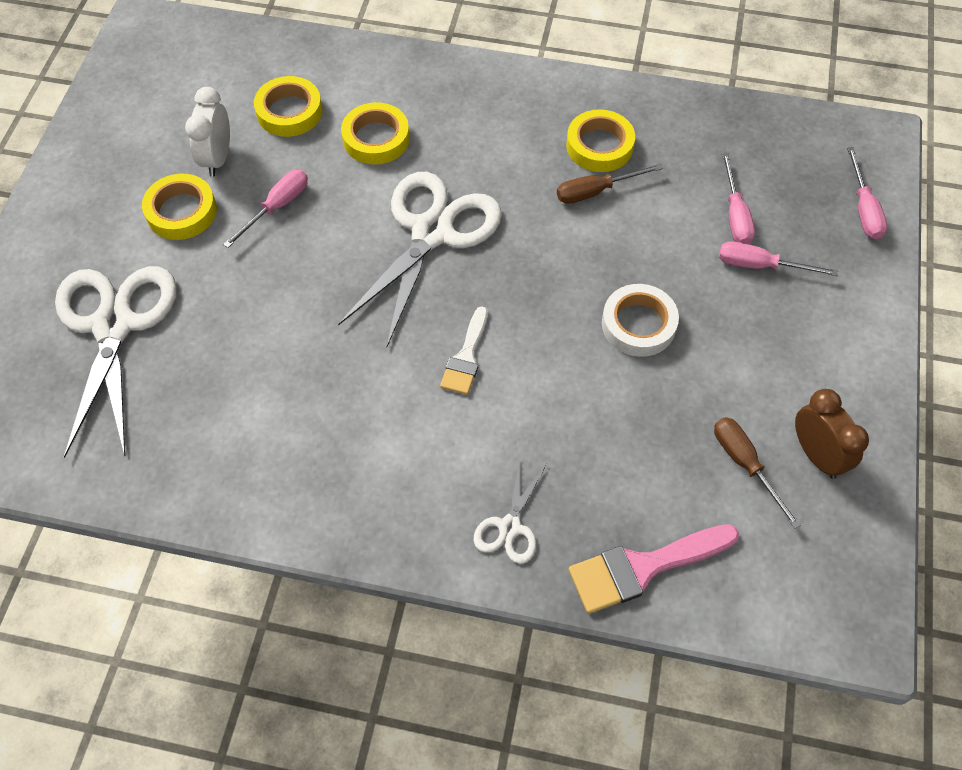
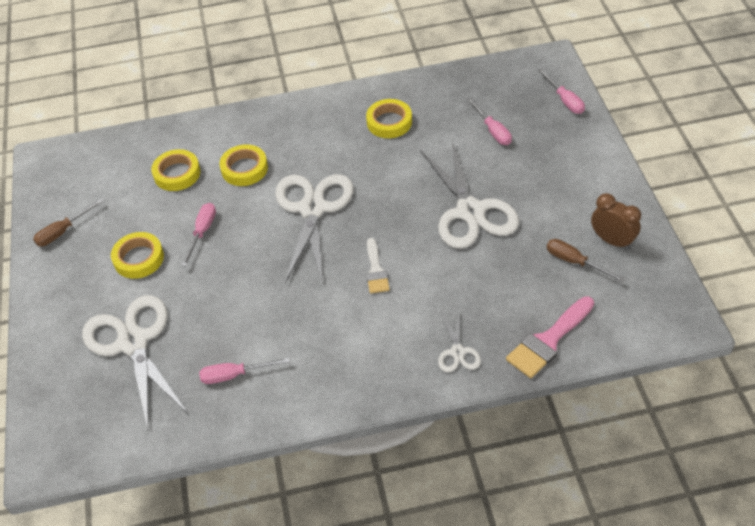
camera: 20 degrees left, 10 degrees down
(217, 158) = (144, 218): white clock -> none
(596, 191) = (402, 148): brown screwdriver -> brown screwdriver (63, 231)
(638, 324) = (470, 212): white tape -> white scissors
(760, 265) = (523, 152): pink screwdriver -> pink screwdriver (234, 375)

